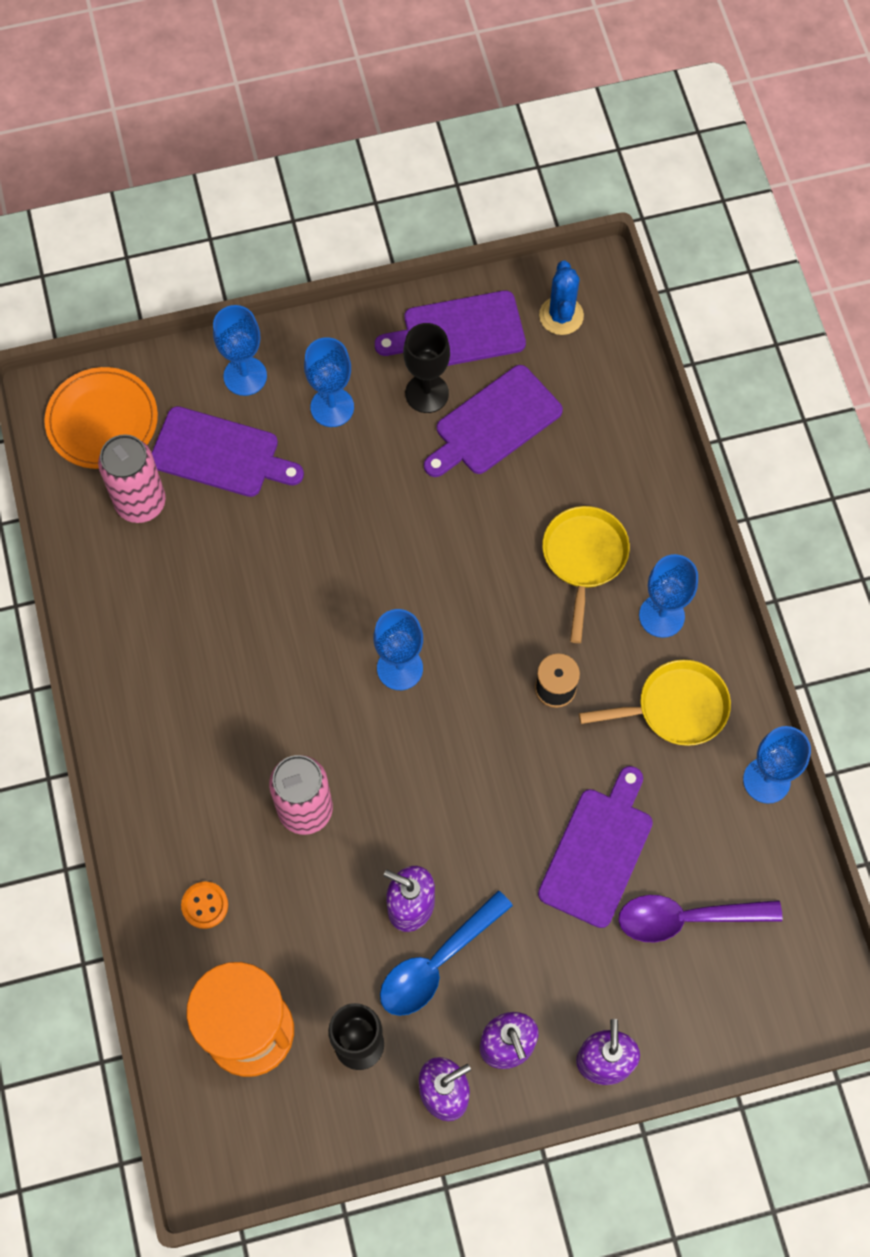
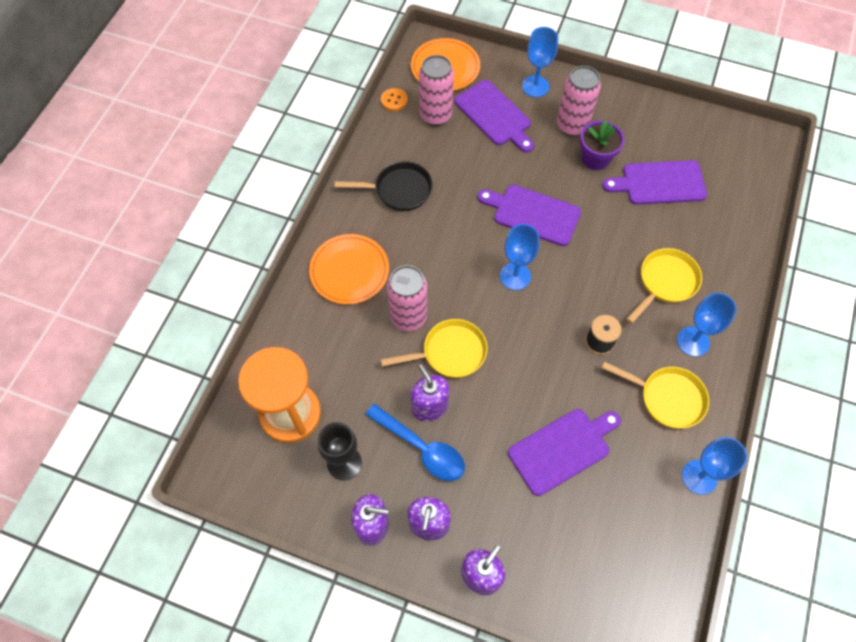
camera: 35 degrees right, 5 degrees down
(169, 644) = (399, 190): none -> black pan
(186, 798) = (349, 271): none -> orange plate
(205, 905) = (317, 331): orange button -> orange button (394, 100)
(332, 407) = (572, 126): blue goblet -> pink can
(388, 821) = (450, 352): none -> yellow pan
(393, 437) = (595, 158): none -> purple flower pot
(427, 393) = (630, 147): black goblet -> none
(437, 962) = (421, 448): blue spoon -> blue spoon turned 135 degrees counterclockwise
(458, 332) = (670, 127): purple cutting board -> purple cutting board (533, 214)
(561, 316) = (738, 150): blue cactus -> none
(686, 918) = (591, 525): purple spoon -> none

